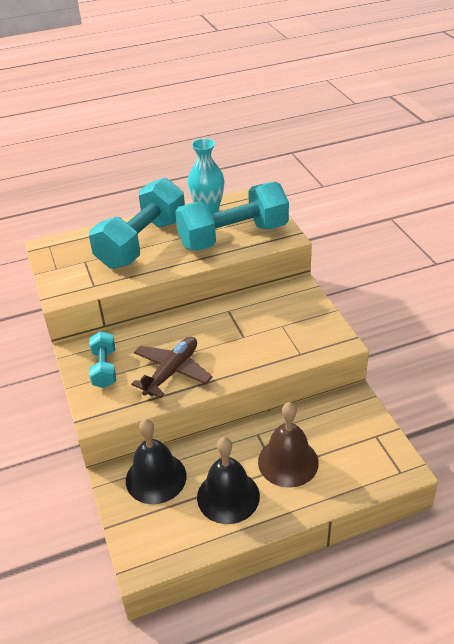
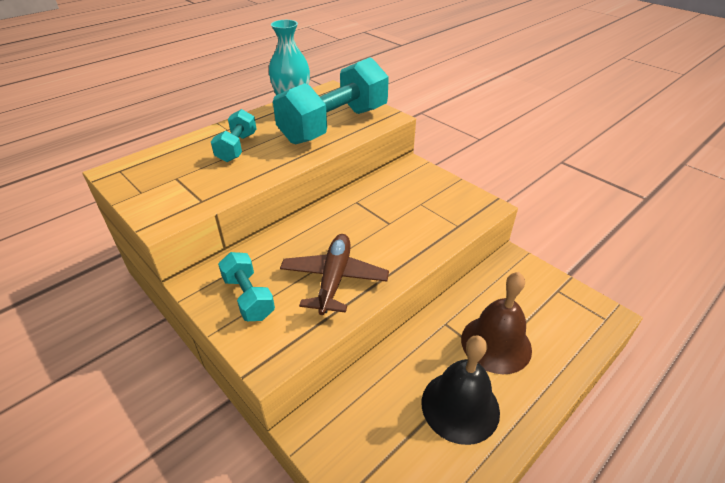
camera: 25 degrees left, 0 degrees up
(142, 243) = (237, 147): turquoise dumbbell -> turquoise dumbbell, size x0.49
(156, 478) = (364, 413): black bell -> none

